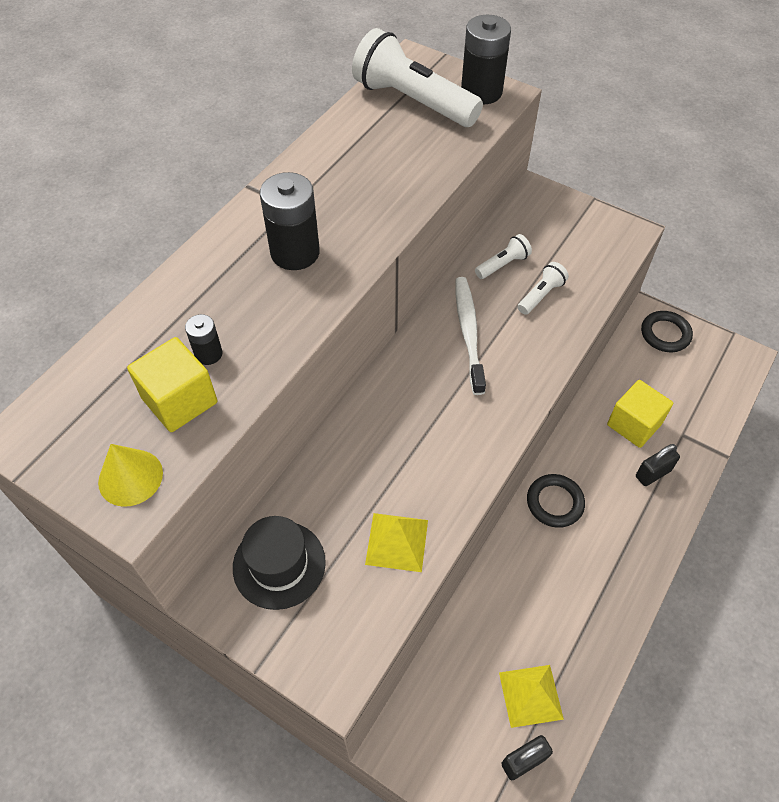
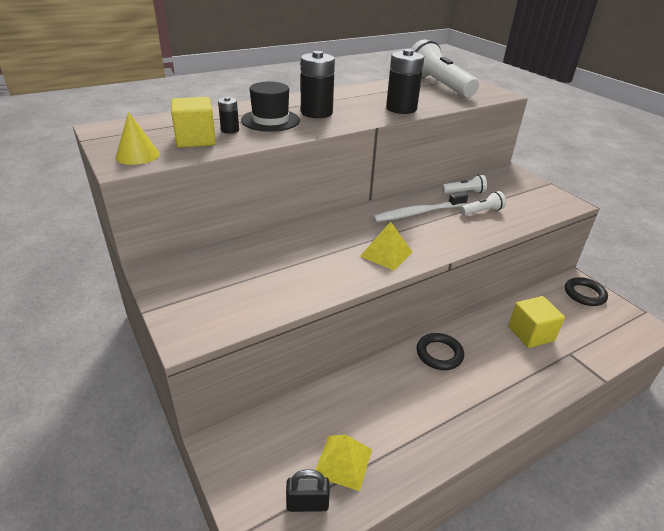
camera: 25 degrees right, 20 degrees down
(279, 564) = (206, 270): black hat -> black hat (270, 120)
(397, 542) = (289, 287): yellow pyramid -> yellow pyramid (386, 254)
(468, 333) = (418, 213): white toothbrush -> white toothbrush turned 135 degrees counterclockwise
(481, 92) = (485, 91): black battery -> black battery (401, 109)
(653, 473) = (531, 367): black padlock -> none

